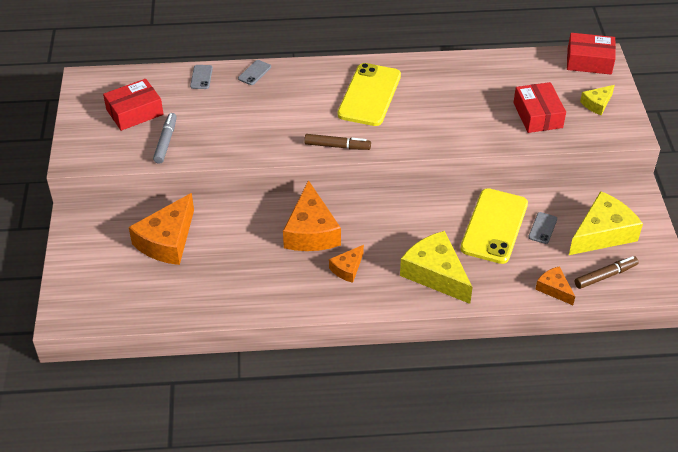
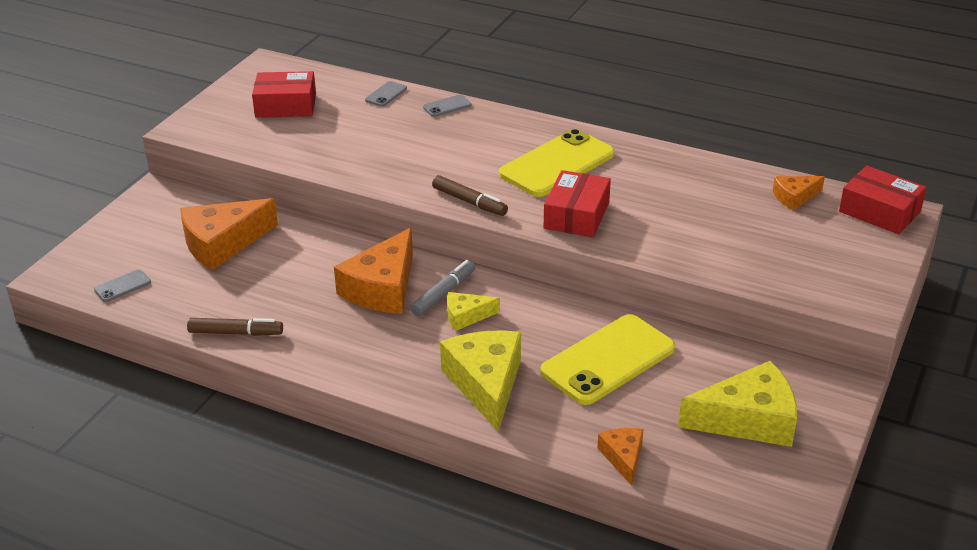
camera: 30 degrees right, 10 degrees down
(166, 142) = (289, 141): grey marker -> grey marker (444, 294)
(347, 268) = (387, 340): orange cheese -> orange cheese (794, 197)
(537, 115) = (752, 247): red box -> red box (576, 215)
(542, 228) = (670, 385): grey phone -> grey phone (122, 286)
(597, 104) = (847, 260): yellow cheese -> yellow cheese (466, 316)
(605, 276) = (708, 470): brown marker -> brown marker (236, 333)

